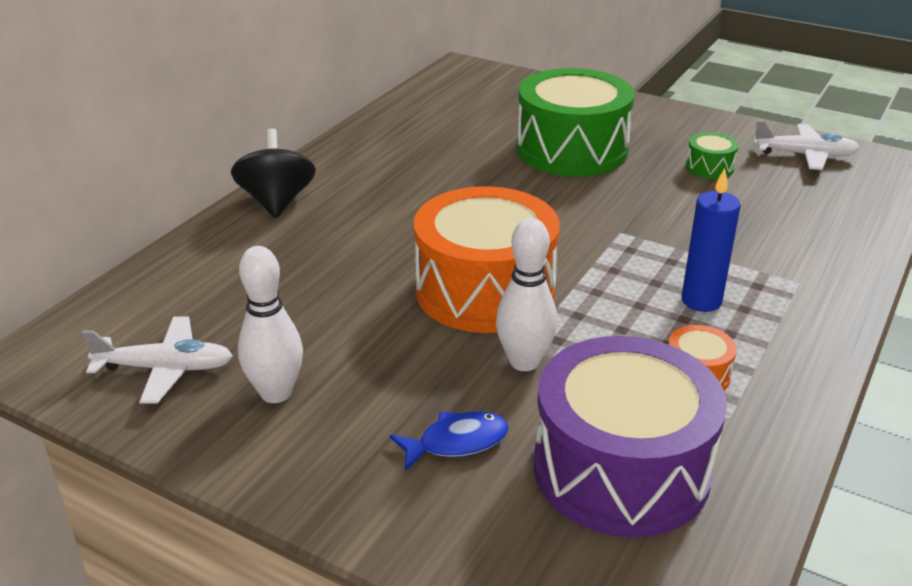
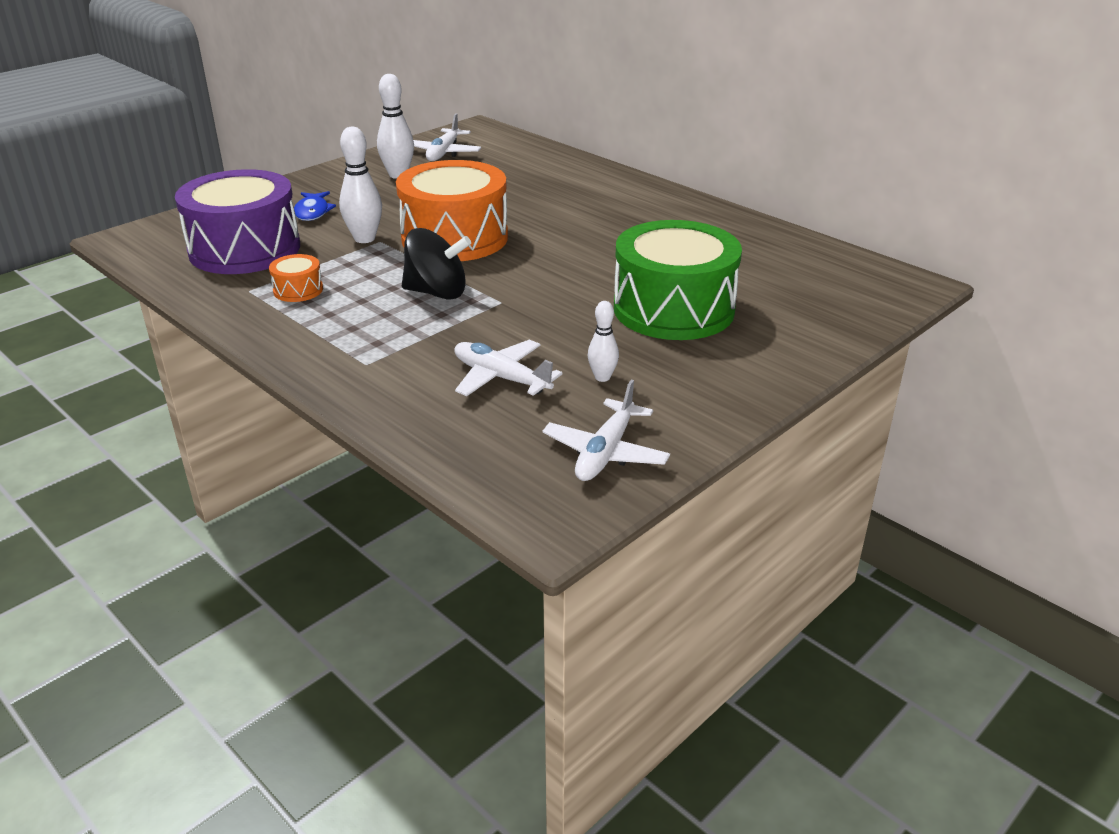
camera: 105 degrees right, 0 degrees up
(277, 202) = (625, 185): black spinning top -> black spinning top (437, 292)
(701, 301) = (377, 312): blue candle -> none
(709, 167) = (602, 377): green drum -> white bowling pin
(753, 209) = (501, 378): none -> white plane

